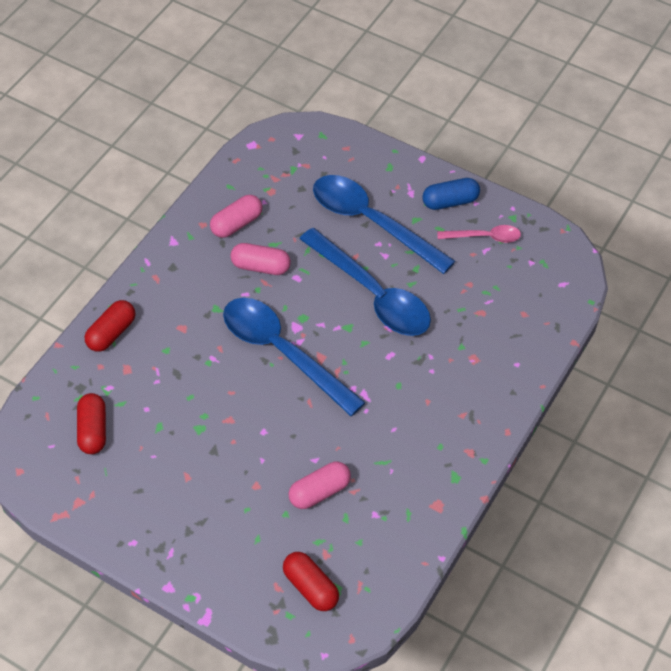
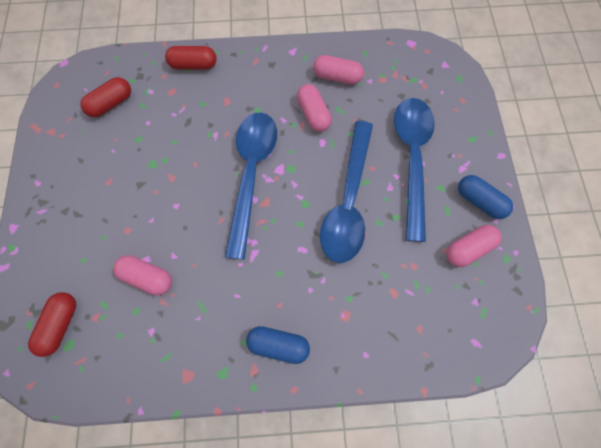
camera: 55 degrees right, 15 degrees up
(462, 421) = (278, 345): none -> blue capsule
(484, 237) = (468, 249): pink spoon -> pink capsule

